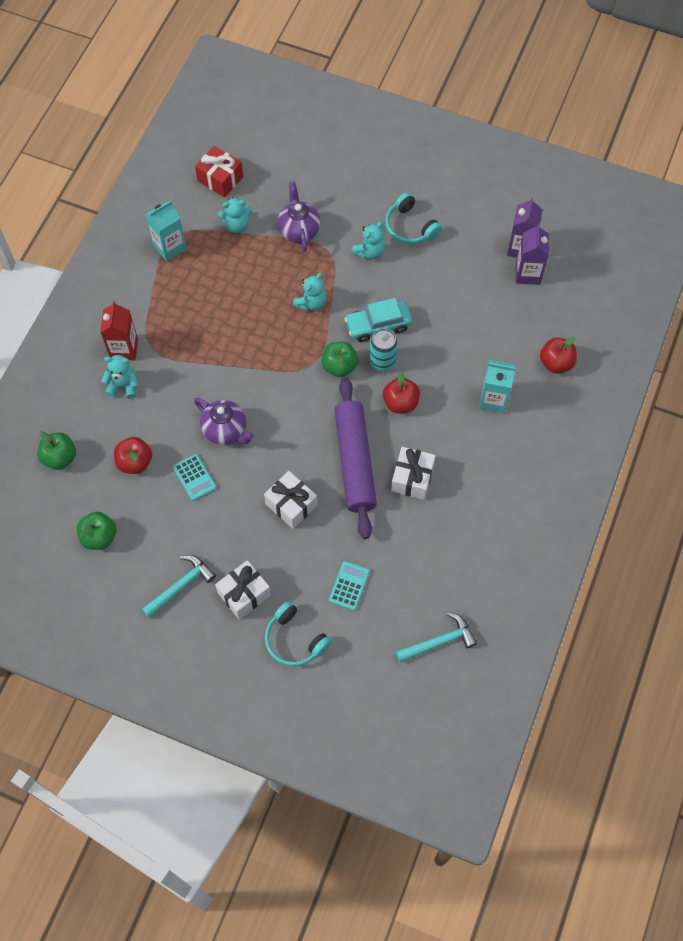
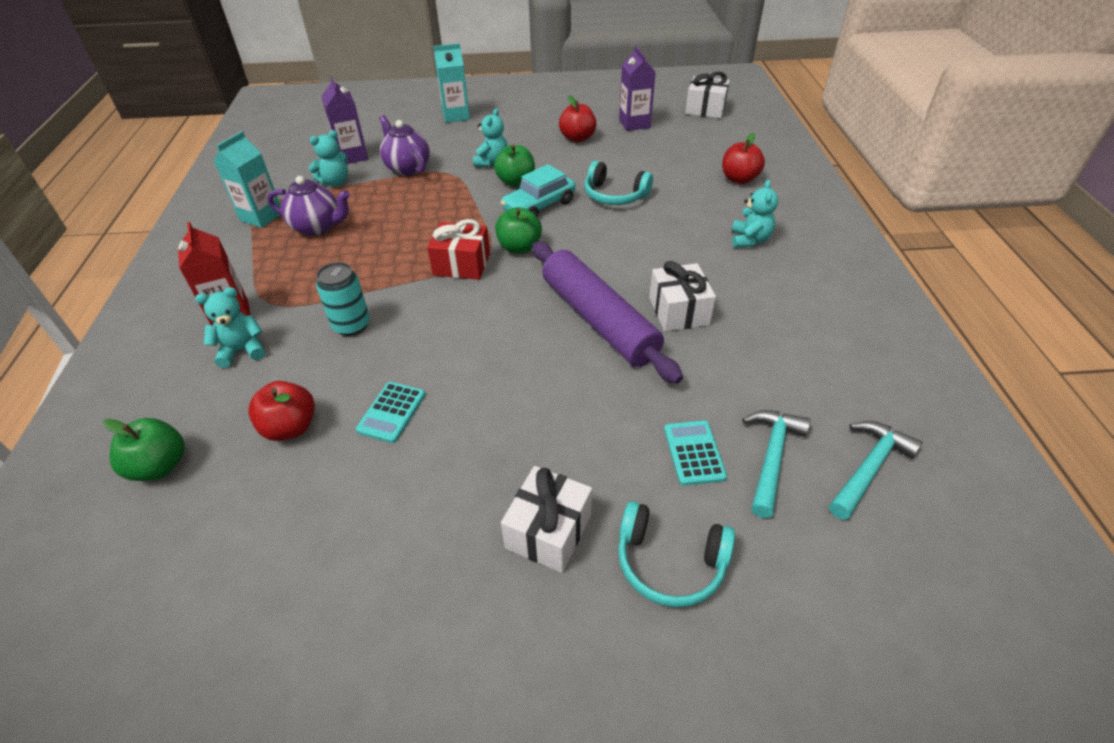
camera: 25 degrees left, 20 degrees down
(99, 537) = (262, 551): green apple -> green apple (516, 182)
(181, 585) = (437, 564): turquoise hammer -> turquoise hammer (771, 457)
(194, 477) = (391, 412): turquoise calculator -> turquoise calculator turned 75 degrees clockwise
(220, 179) = (301, 158): red gift -> red gift (461, 264)
(226, 431) = (411, 347): purple teapot -> purple teapot (317, 227)
(291, 505) = (548, 392): white gift -> white gift (705, 109)
(311, 303) = (453, 211): turquoise teddy bear -> turquoise teddy bear (749, 240)
(382, 361) = (564, 229): turquoise can -> turquoise can (351, 325)
(400, 403) = (610, 254): red apple -> red apple (577, 138)
(410, 227) = (520, 138): turquoise headphones -> turquoise headphones (614, 195)
(493, 399) = (705, 221): turquoise carton -> turquoise carton (456, 116)
(528, 273) = (656, 135): purple carton -> purple carton (352, 156)

